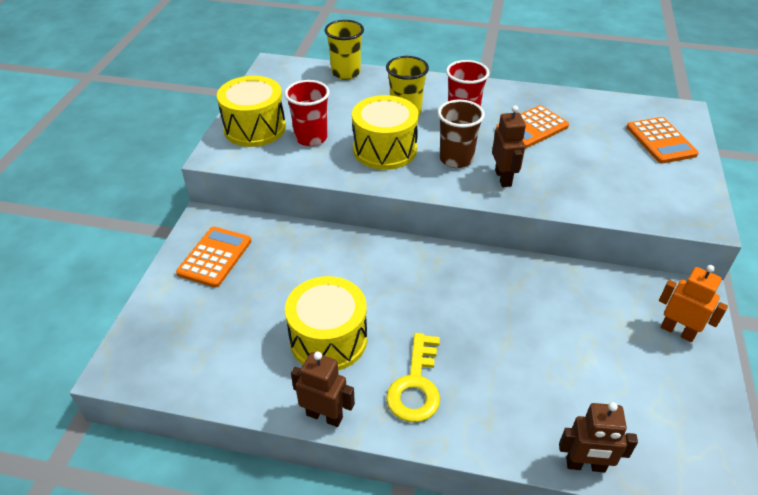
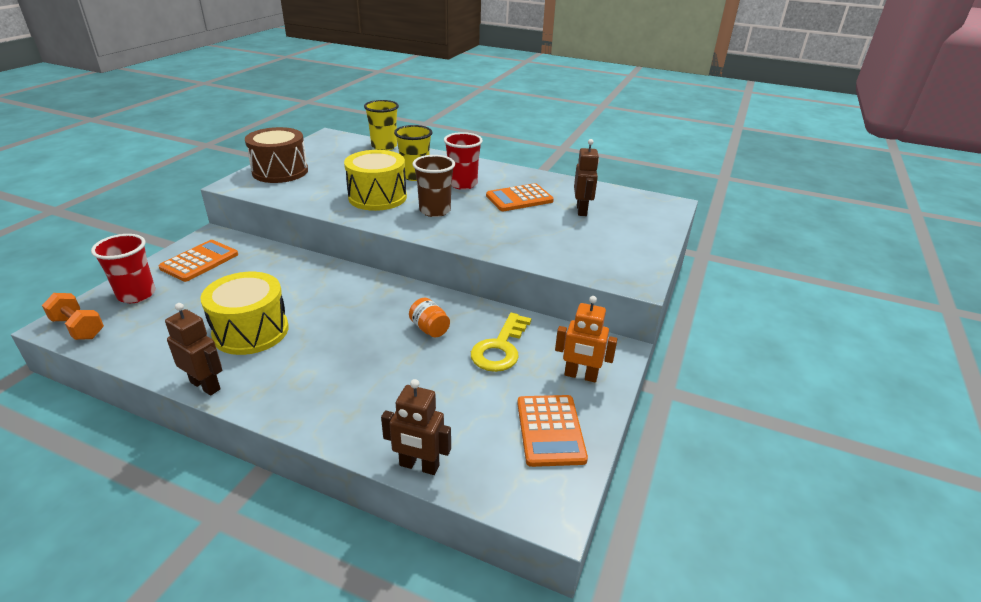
camera: 10 degrees right, 10 degrees down
(141, 370) = (78, 328): none -> orange dumbbell
(255, 128) = (280, 171): yellow drum -> brown drum
(311, 138) = (321, 183): red cup -> red cup (136, 294)
(416, 385) = (303, 376): yellow key -> yellow key (500, 348)
(503, 178) = (467, 228): brown robot -> brown robot (582, 210)
(506, 302) = (429, 329): none -> orange jar
(660, 141) = (634, 221): orange calculator -> orange calculator (550, 430)
(677, 331) = (580, 376): orange robot -> orange robot turned 150 degrees clockwise

